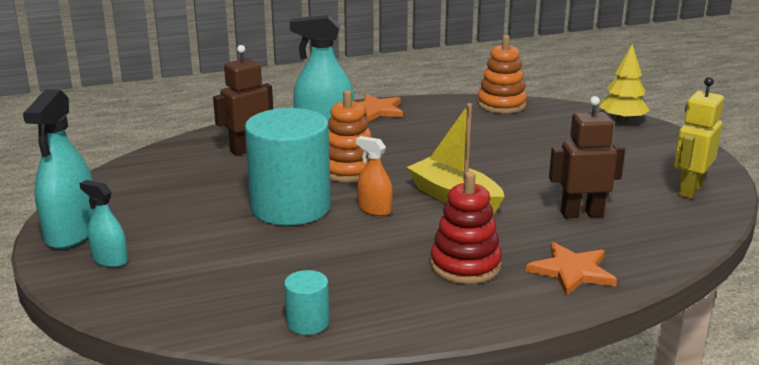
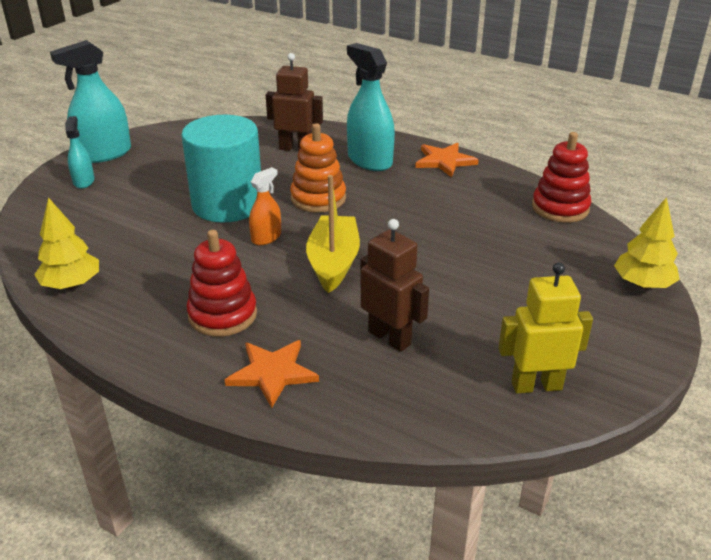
camera: 50 degrees right, 10 degrees up
(307, 322) = (71, 285): turquoise cylinder -> yellow tree
(374, 209) = (266, 237): orange spray bottle -> orange spray bottle turned 45 degrees clockwise
(501, 104) = (560, 208): orange stacking toy -> red stacking toy

